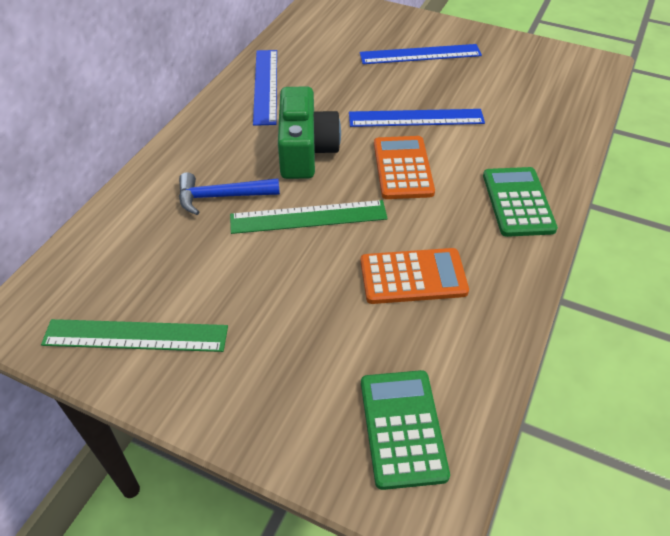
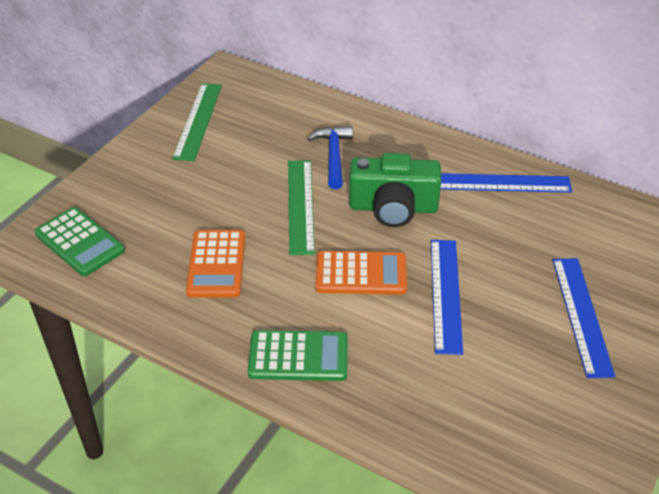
camera: 95 degrees right, 5 degrees down
(402, 428) = (79, 242): green calculator -> green calculator turned 45 degrees clockwise

